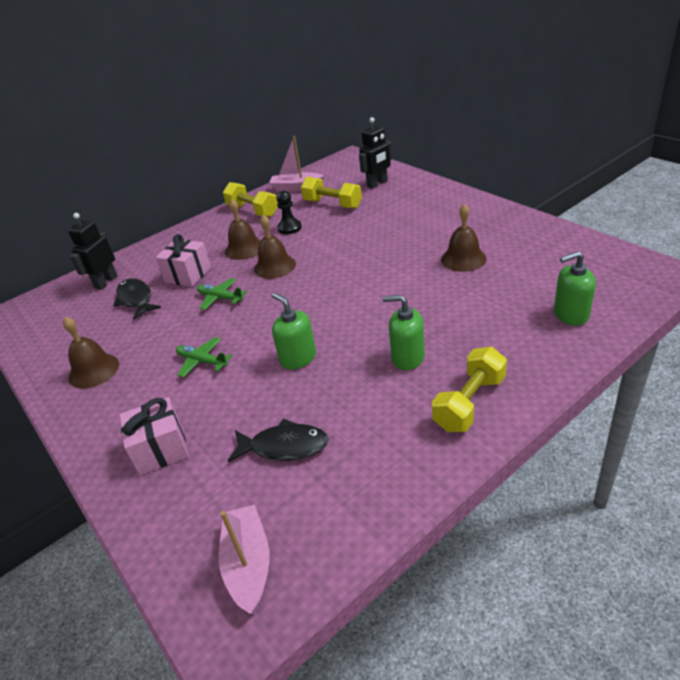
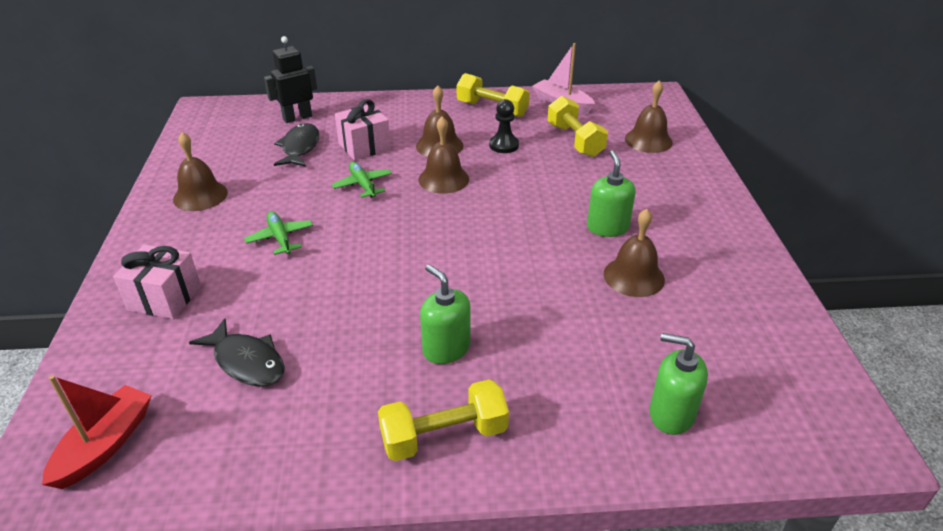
camera: 30 degrees right, 0 degrees up
(248, 564) = (105, 445): pink boat -> red boat
(252, 211) = (492, 109): yellow dumbbell -> yellow dumbbell turned 45 degrees counterclockwise
(298, 358) = (354, 284): green soap dispenser -> green soap dispenser (607, 227)
(377, 184) = (648, 140): black robot -> brown bell

